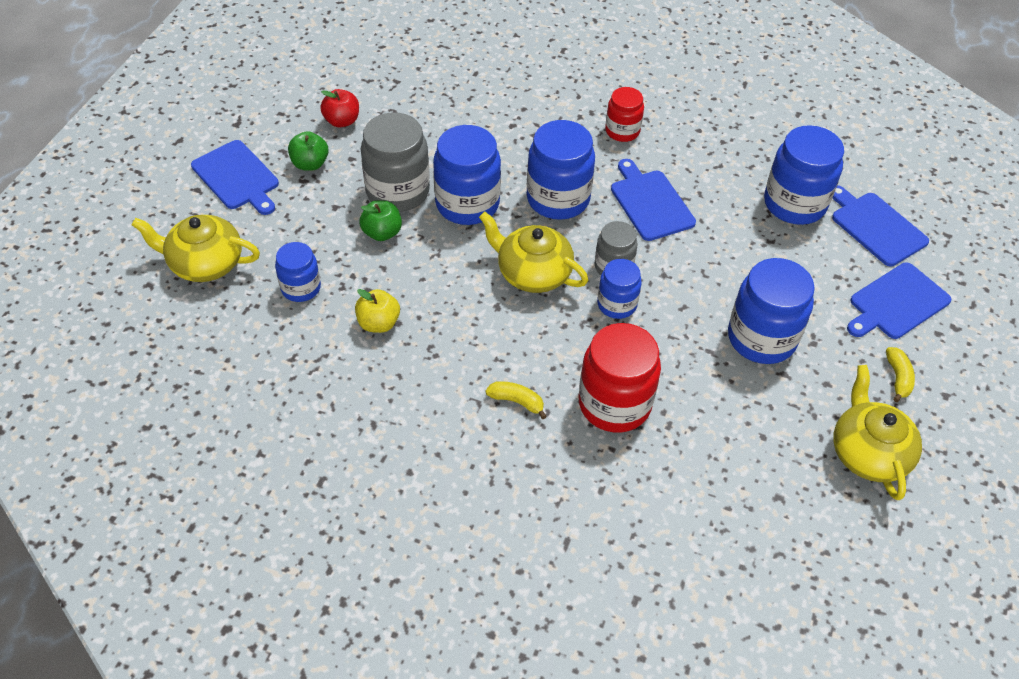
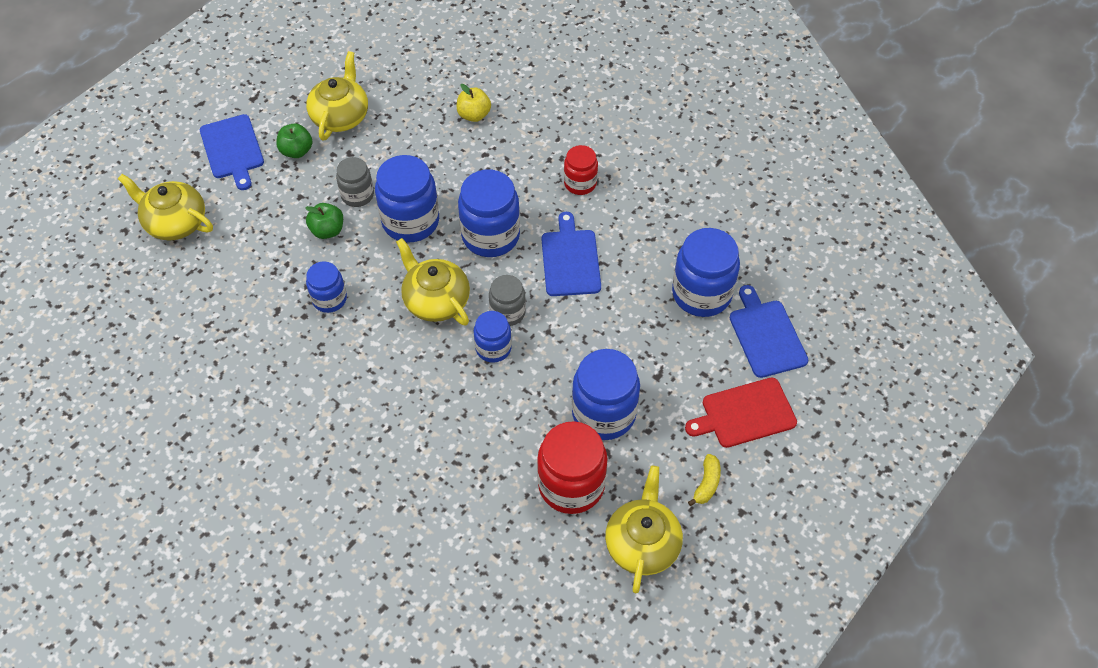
camera: 20 degrees right, 5 degrees up
(301, 288) = (241, 264): blue jar -> blue jar (329, 299)
(342, 121) = (340, 116): red apple -> yellow teapot
(378, 323) = (288, 312): yellow apple -> yellow apple (474, 115)
(397, 191) = (357, 195): grey jar -> grey jar, size x0.58
(517, 401) = (368, 412): yellow banana -> none
(614, 404) = (447, 437): red jar -> red jar (571, 485)
(896, 303) = (744, 413): blue cutting board -> red cutting board

